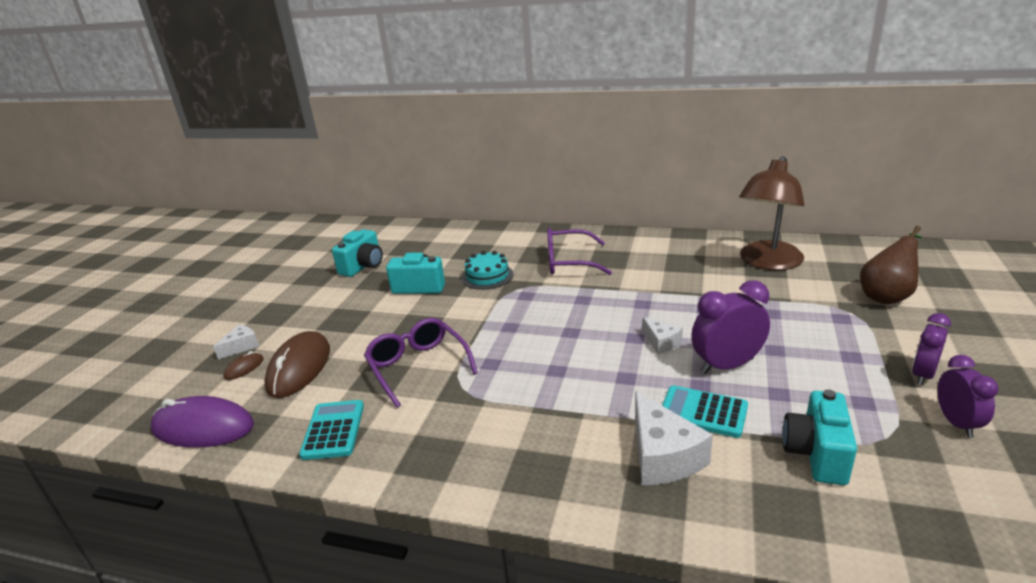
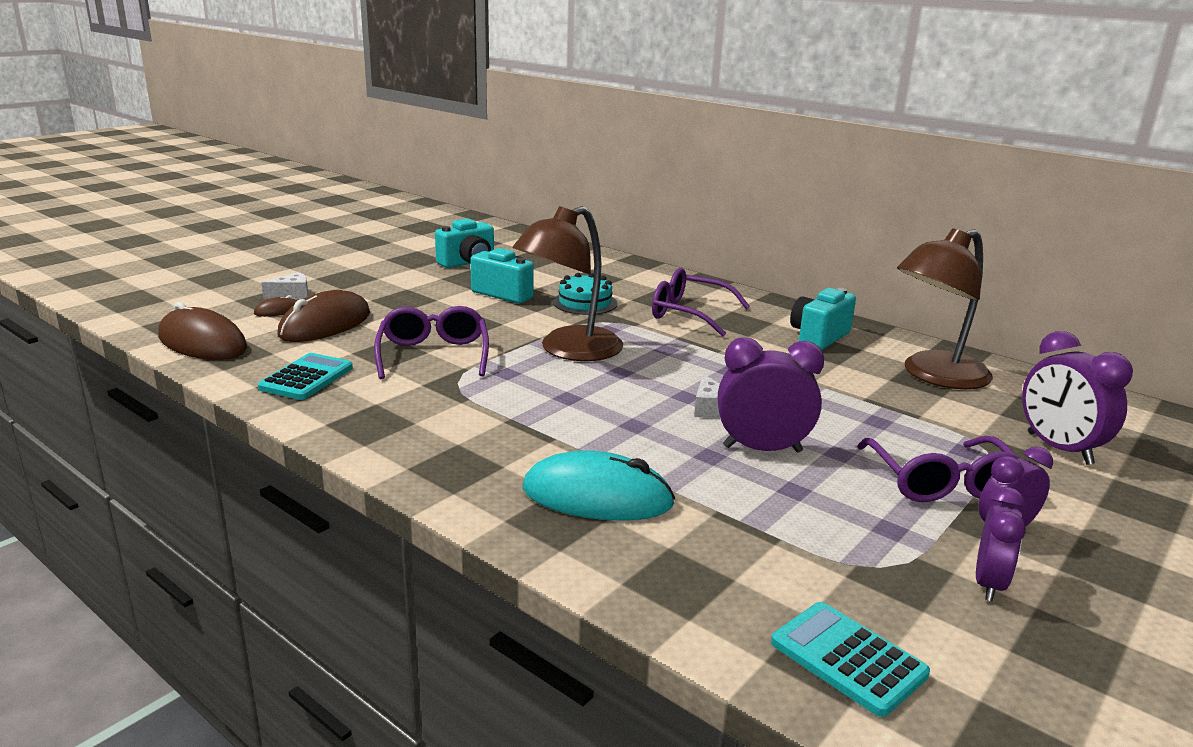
camera: 20 degrees right, 5 degrees down
(203, 428) = (202, 343): purple mouse -> brown mouse
(516, 325) = (569, 350): none -> brown lamp
(663, 456) = (597, 497): white cheese -> turquoise mouse
(703, 412) = (685, 477): turquoise calculator -> turquoise calculator (848, 659)
(816, 454) = (772, 551): turquoise camera -> turquoise camera (818, 337)
(854, 350) = (942, 483): none -> purple glasses
(887, 296) = (1059, 449): brown pear -> purple clock

